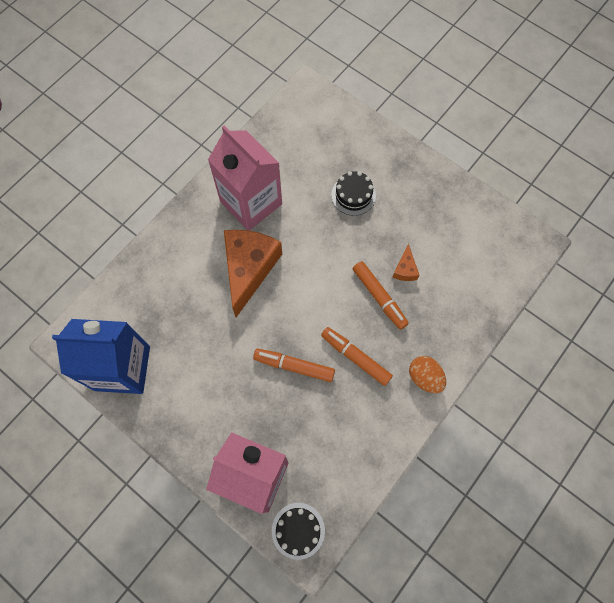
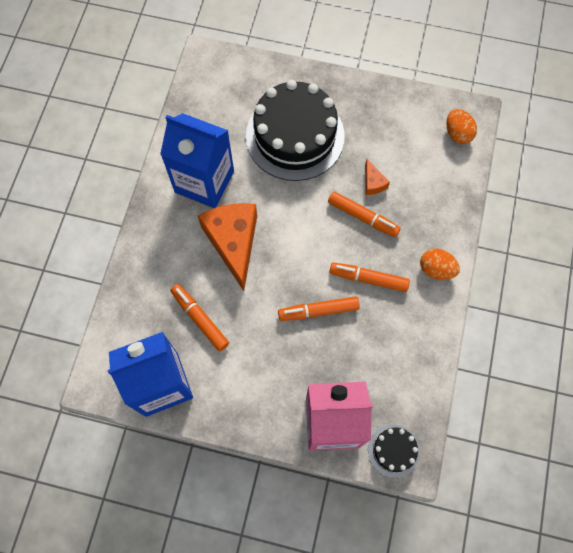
camera: 25 degrees left, 0 degrees up
(185, 325) = (200, 319): none -> orange marker
(251, 202) = (204, 182): pink carton -> blue carton
(353, 195) = (295, 136): black cake -> black cake, size x2.23
(510, 257) = (457, 133): none -> orange egg

